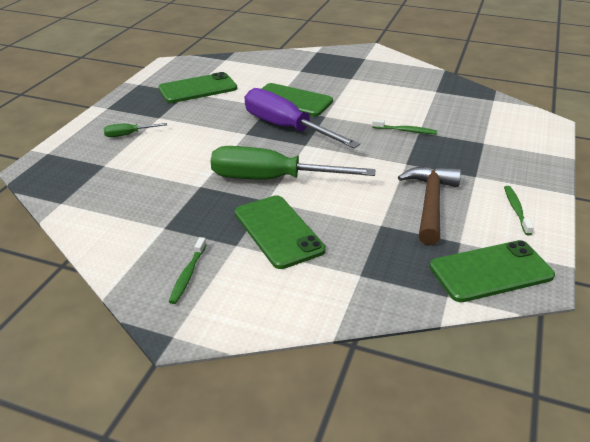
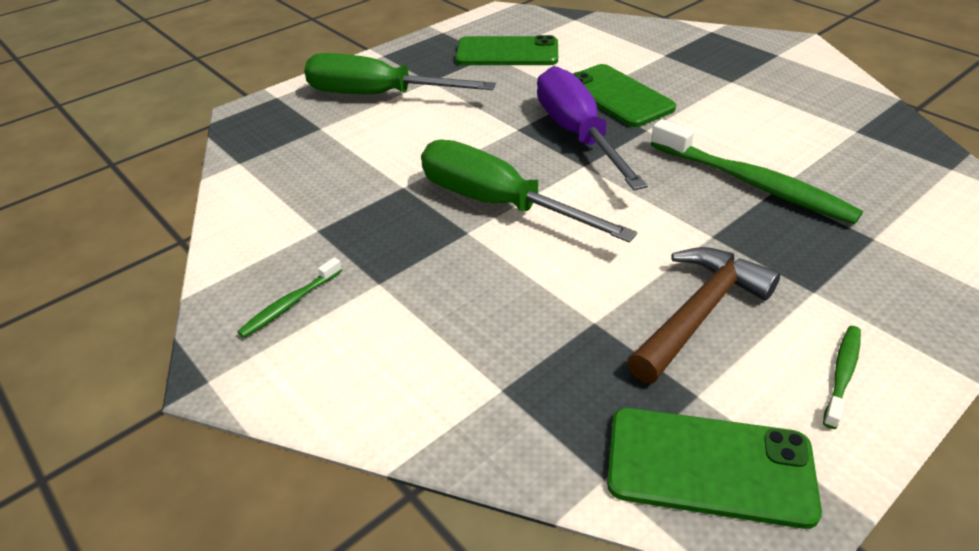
camera: 30 degrees right, 5 degrees up
(128, 135) = (377, 95): green screwdriver -> green screwdriver, size x2.33
(278, 231) = (445, 282): green phone -> none
(405, 131) = (752, 183): green toothbrush -> green toothbrush, size x2.08

